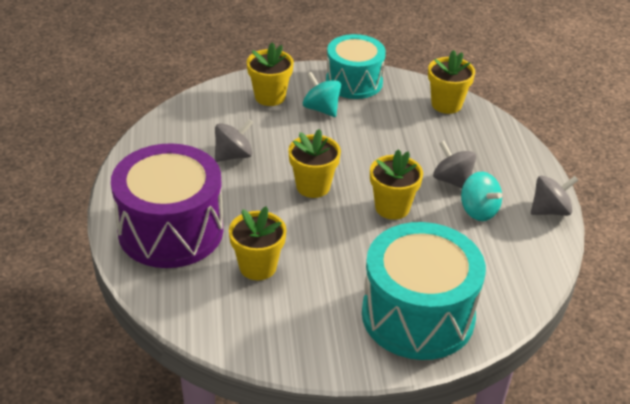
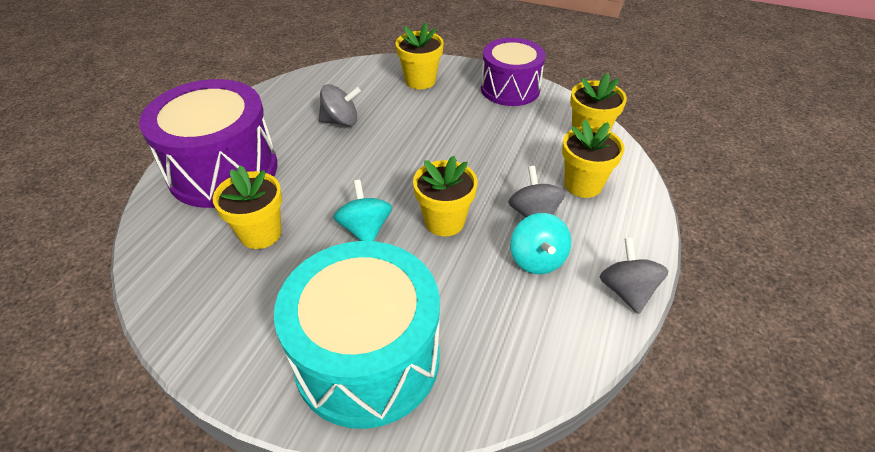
camera: 30 degrees right, 5 degrees up
(313, 186) = (385, 173): yellow flower pot -> yellow flower pot (583, 184)
(321, 109) = (457, 104): turquoise spinning top -> turquoise spinning top (365, 229)
(354, 82) = (510, 89): turquoise drum -> purple drum
(550, 210) = (626, 291): grey spinning top -> grey spinning top turned 105 degrees counterclockwise

